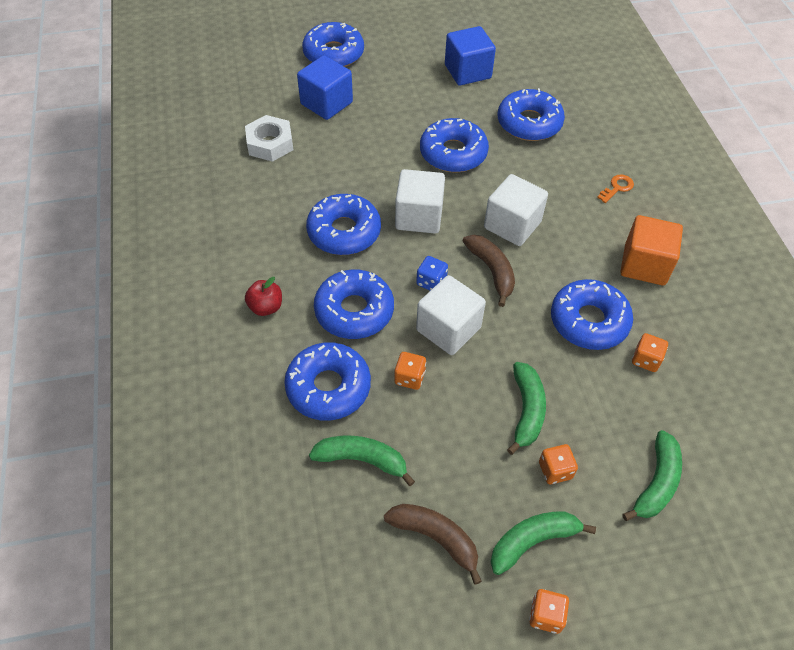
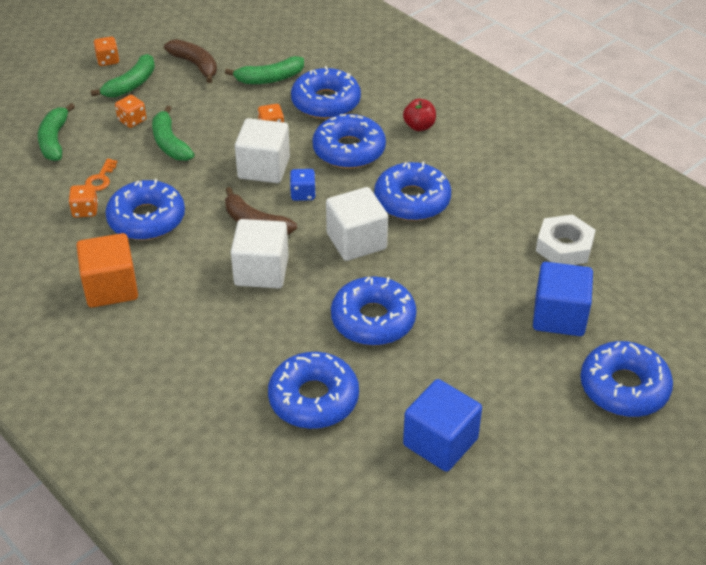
camera: 150 degrees right, 10 degrees down
(435, 538) = (195, 65): brown banana -> brown banana turned 135 degrees counterclockwise
(617, 188) = (170, 359): orange key -> orange key (101, 178)

